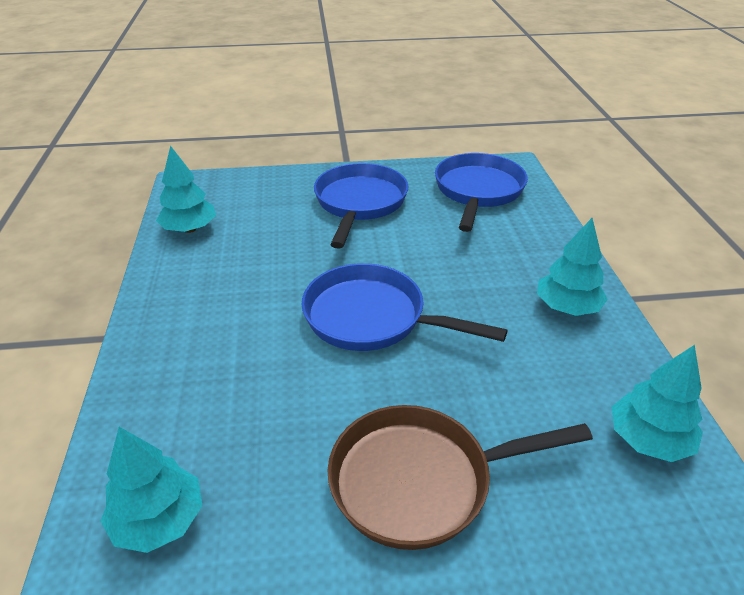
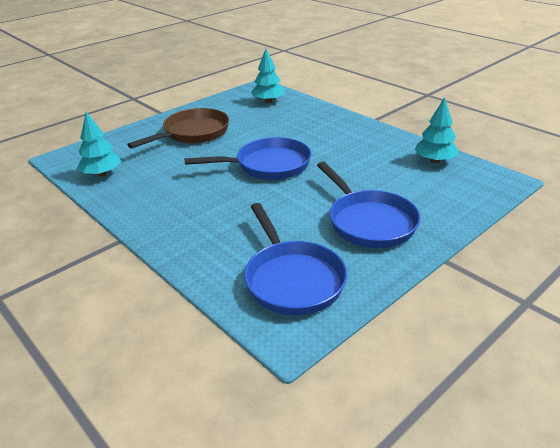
camera: 145 degrees right, 5 degrees down
(567, 307) = (161, 212): turquoise tree -> none

